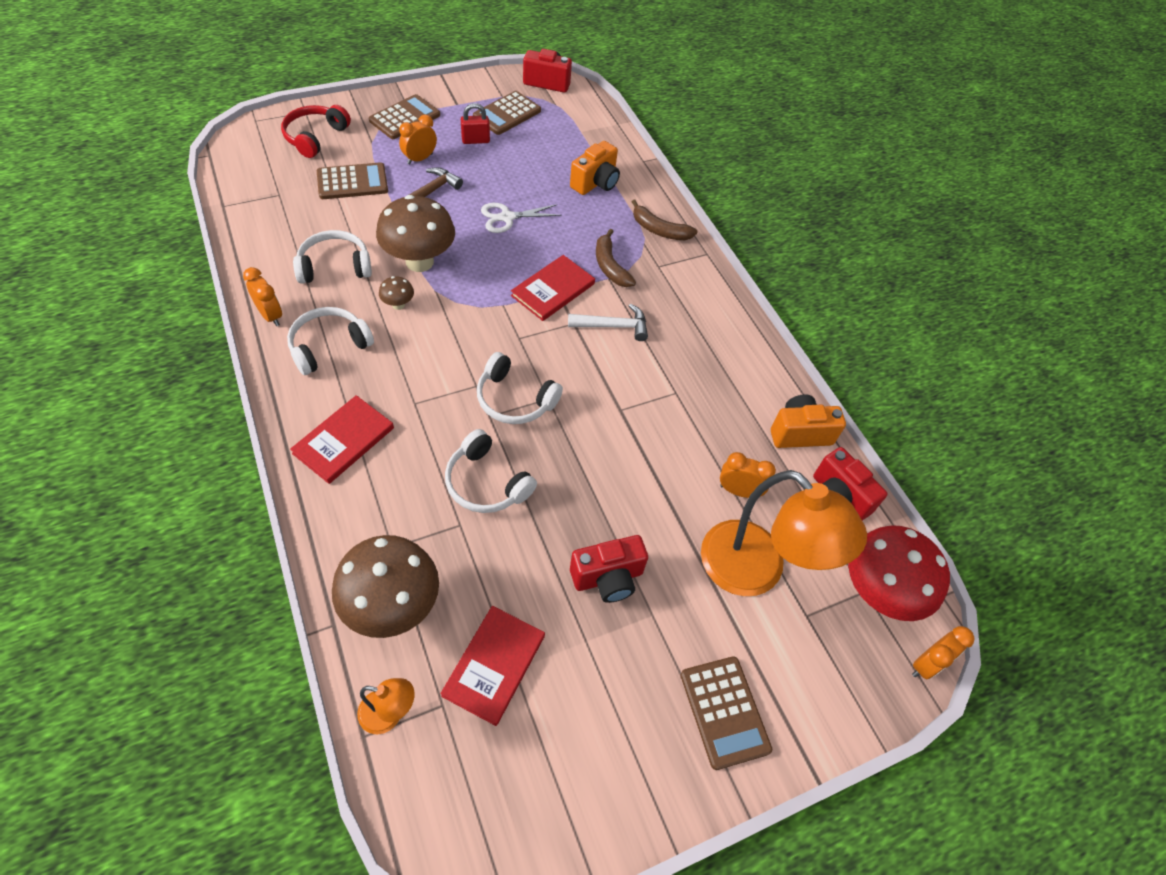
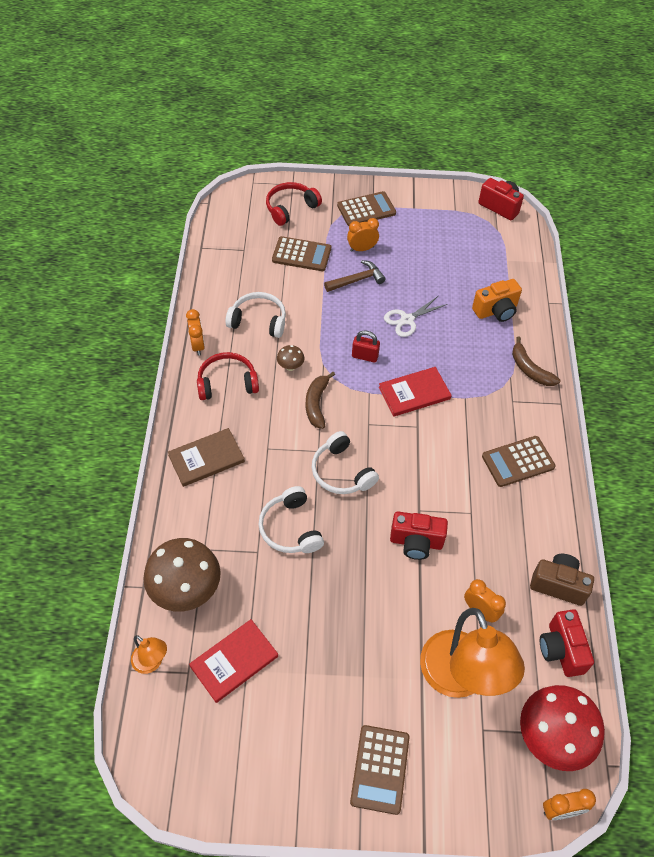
camera: 30 degrees right, 0 degrees up
(328, 346) = (227, 383): white headphones -> red headphones
(344, 440) = (206, 458): red book -> brown book
(419, 262) = (322, 336): brown mushroom -> none
(475, 140) = (414, 244): red padlock -> red padlock (365, 356)
(507, 114) = (451, 227): brown calculator -> brown calculator (518, 461)
(507, 217) = (407, 320): white scissors -> white scissors turned 45 degrees counterclockwise
(608, 578) = (344, 635): red camera -> red camera (416, 542)
(610, 266) = (471, 388): brown banana -> brown banana (316, 404)
(613, 326) = (448, 440): white hammer -> none
(799, 433) = (558, 585): orange camera -> brown camera

